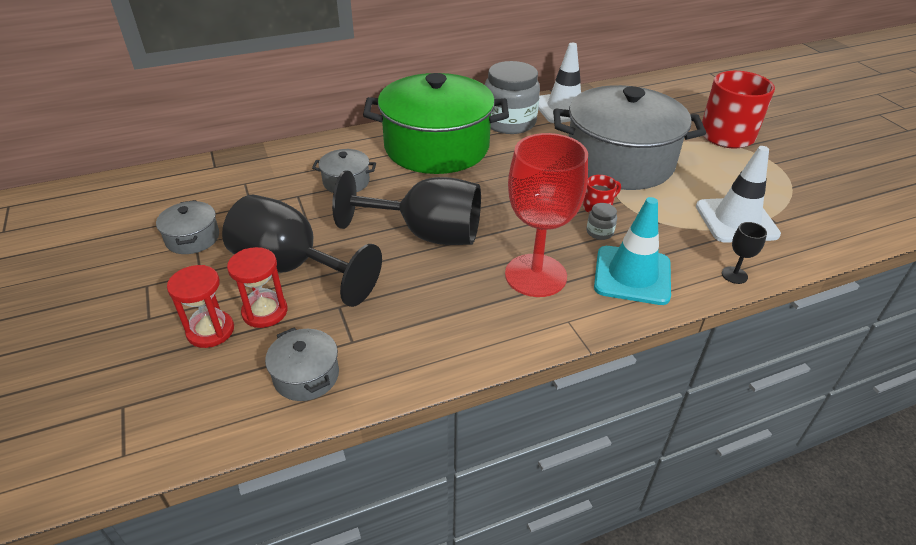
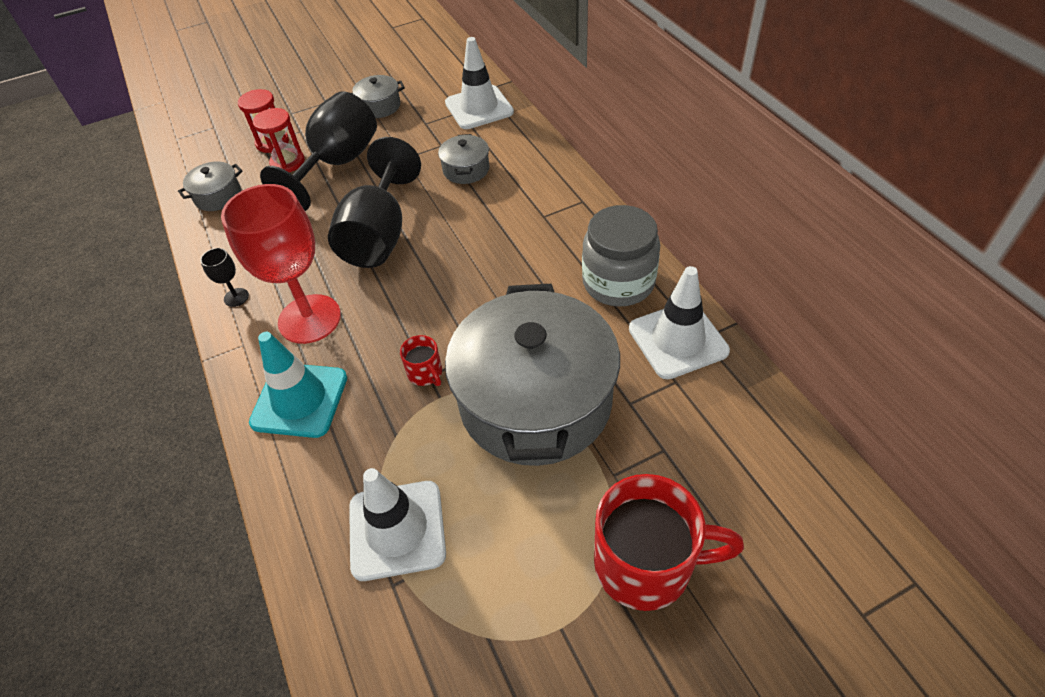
camera: 90 degrees right, 10 degrees up
(246, 171) = (479, 108): none -> white traffic cone
(437, 147) = (543, 223): green pot -> none
(599, 232) = (377, 373): grey jar -> none
(734, 275) = (287, 505): black goblet -> black goblet (236, 297)

